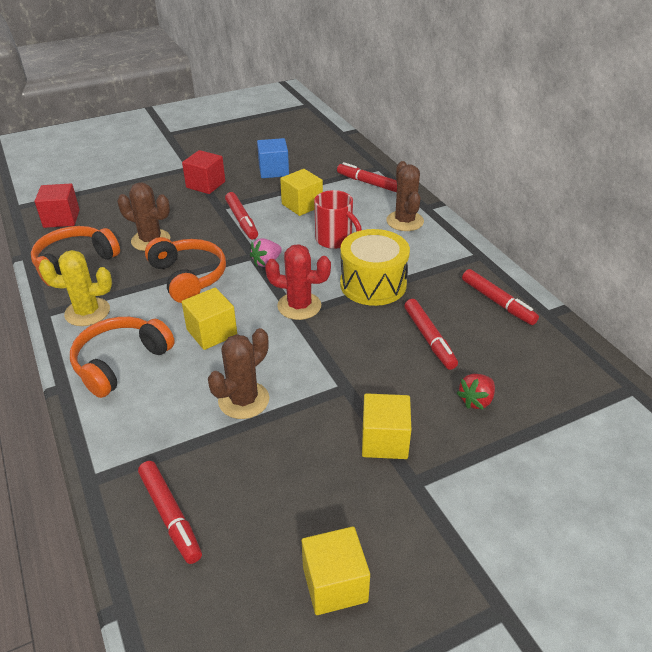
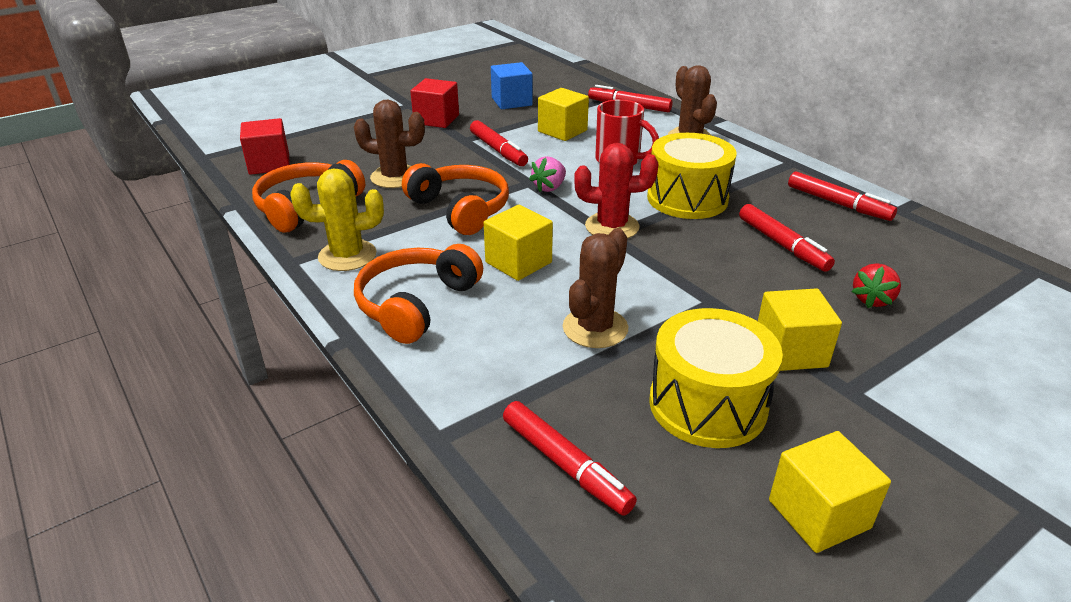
camera: 10 degrees left, 5 degrees down
(297, 479) = (707, 404): none -> yellow drum

